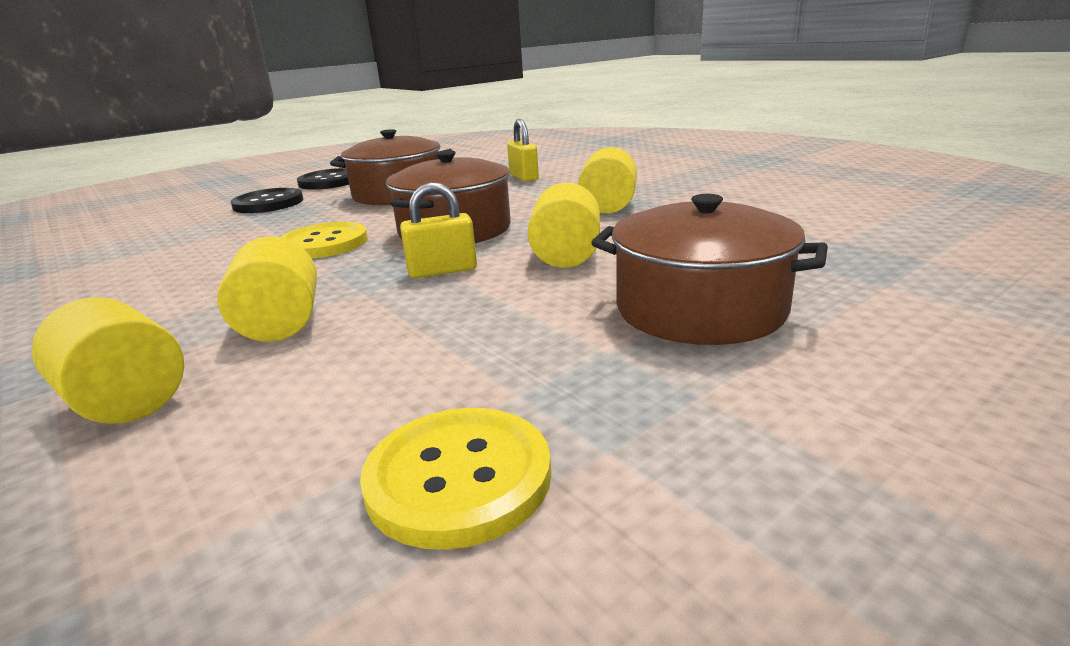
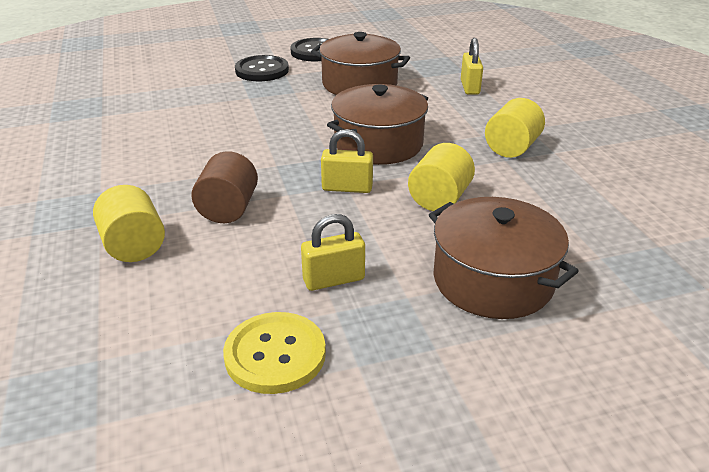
camera: 20 degrees right, 10 degrees up
(280, 324) = (228, 209): yellow cylinder -> brown cylinder
(324, 243) = (283, 133): yellow button -> none
(490, 359) = (333, 279): none -> yellow padlock

